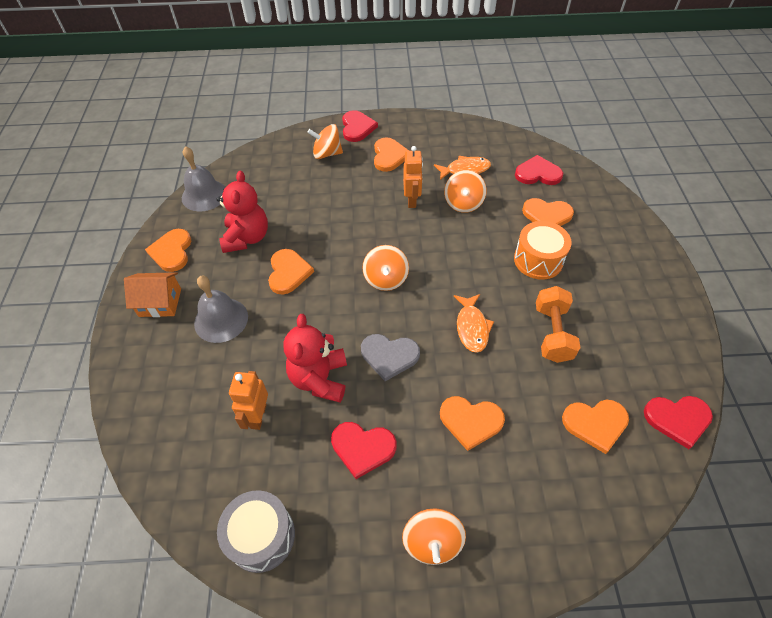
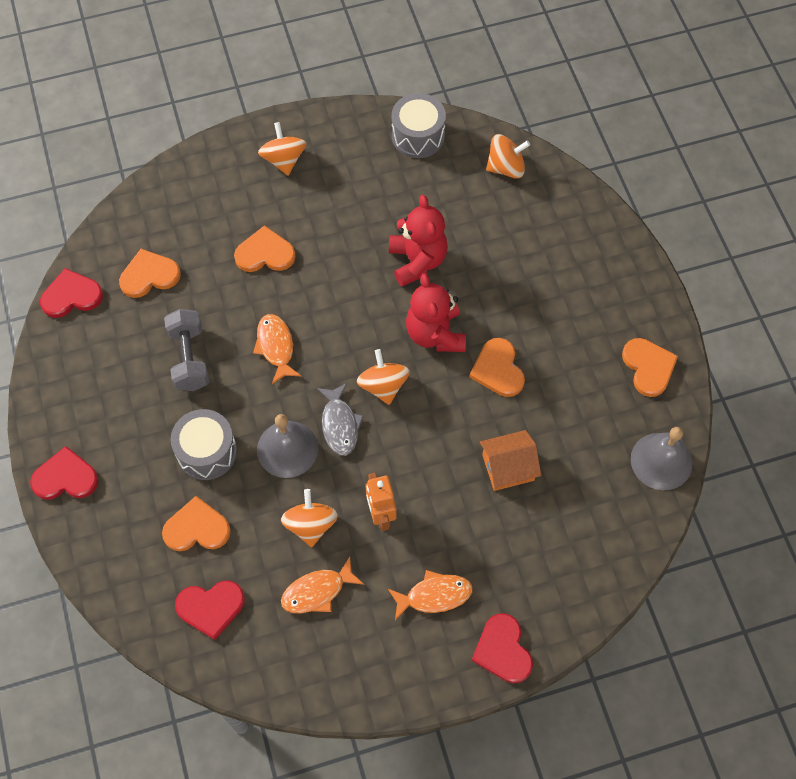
camera: 165 degrees right, 10 degrees up
(160, 302) = (620, 303): orange house -> orange house (508, 467)
(221, 320) = (544, 298): grey bell -> grey bell (287, 449)
(247, 238) = (570, 406): red teddy bear -> red teddy bear (435, 334)
(258, 416) = (461, 217): orange robot -> none
(327, 154) = (528, 579): orange spinning top -> orange spinning top (506, 167)
(362, 448) = (357, 211): red heart -> red heart (65, 477)
(389, 156) = (434, 595): orange heart -> orange fish
(389, 356) = (355, 298): grey heart -> none
(428, 258) = (340, 425): none -> grey fish
(538, 260) = (207, 452): orange drum -> grey drum
(552, 333) = (189, 358): orange dumbbell -> grey dumbbell

